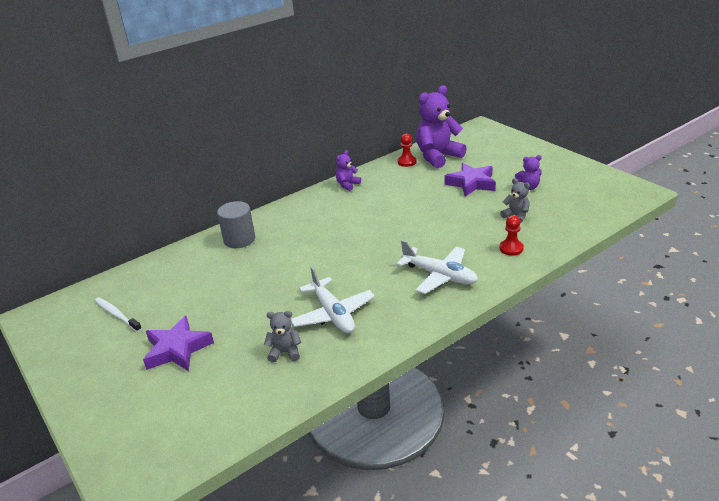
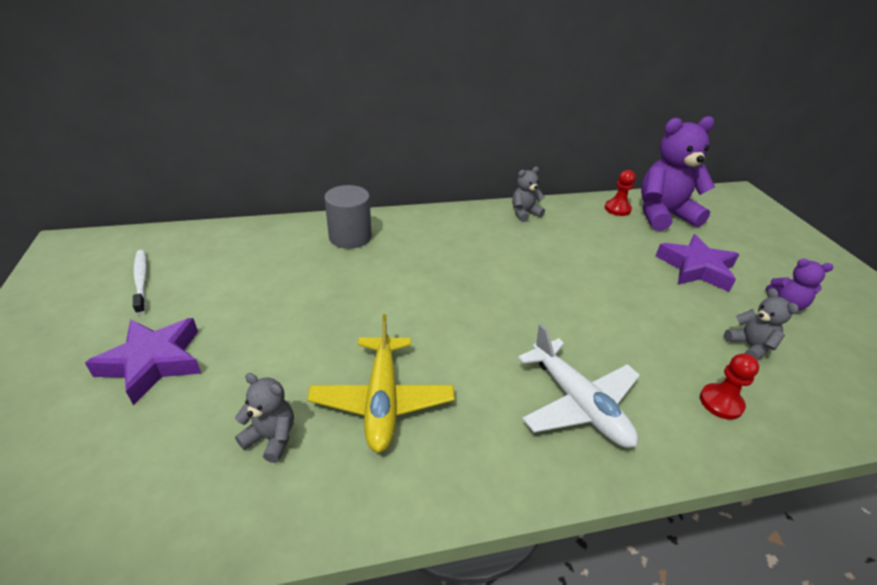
camera: 20 degrees right, 5 degrees up
(333, 314) = (382, 400): white plane -> yellow plane
(347, 185) = (524, 213): purple teddy bear -> grey teddy bear

